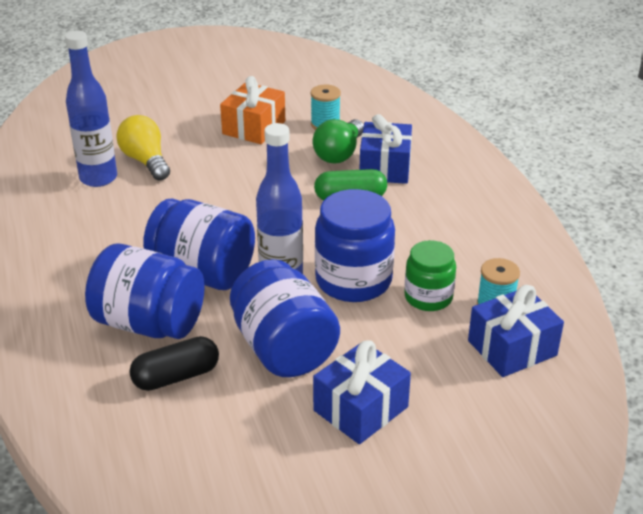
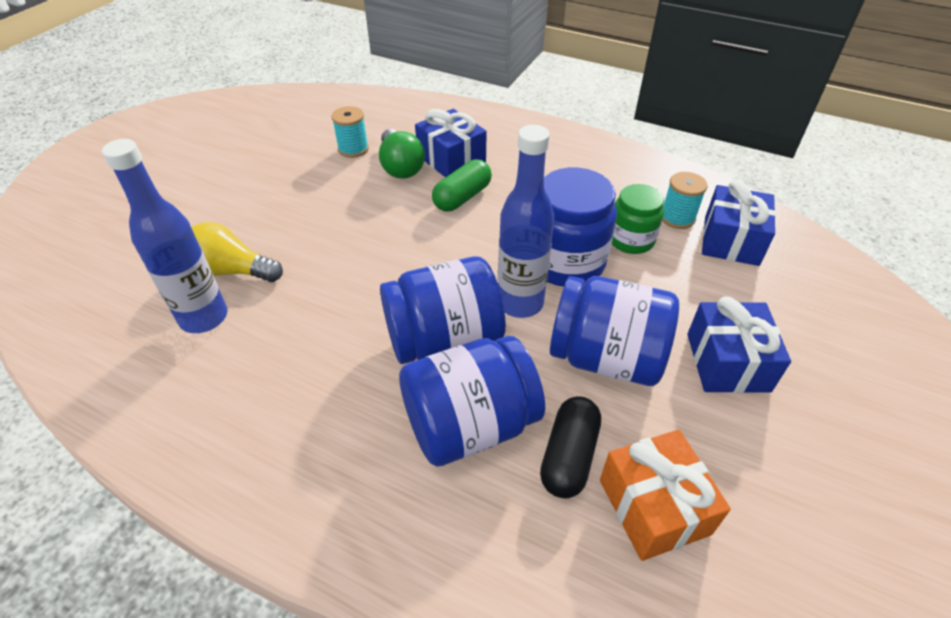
camera: 45 degrees left, 10 degrees up
(254, 127) = (295, 183): orange gift -> orange gift (654, 506)

